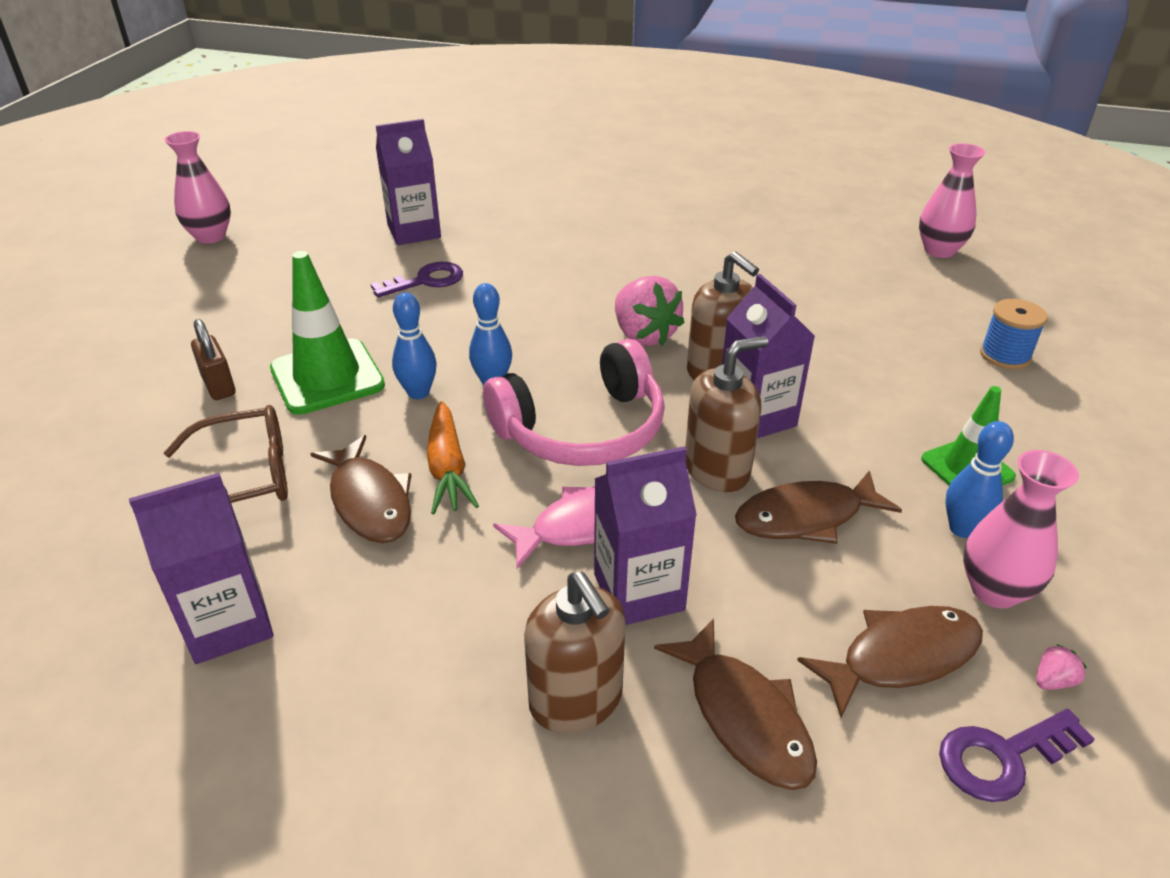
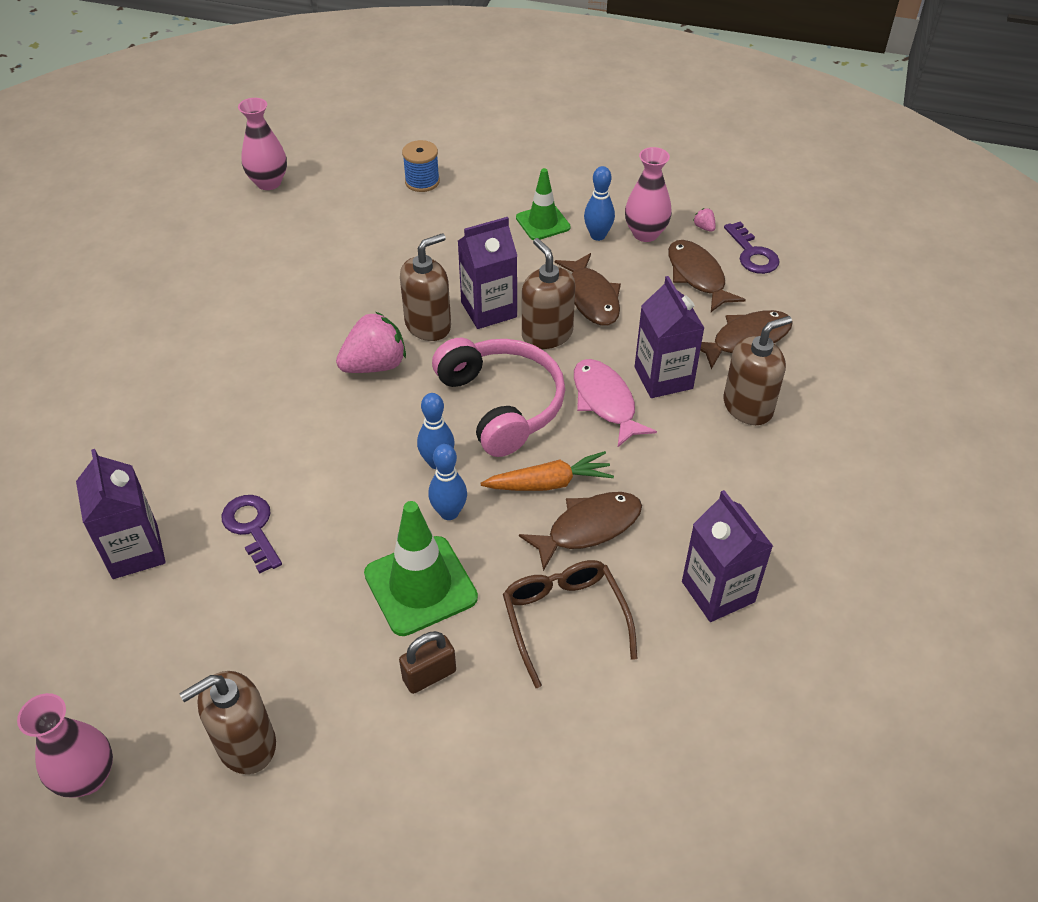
camera: 90 degrees left, 10 degrees up
(200, 296) = (246, 744): none -> brown soap dispenser

